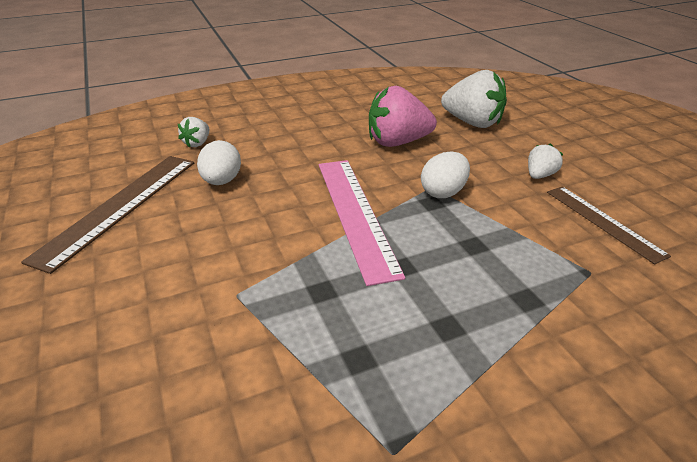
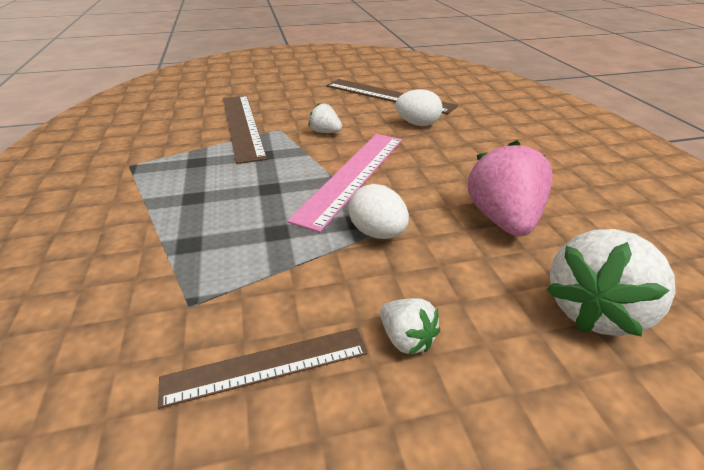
camera: 100 degrees right, 0 degrees up
(197, 143) = (483, 114): white strawberry -> white strawberry (325, 132)
(221, 343) = (242, 126): none -> brown ruler
(355, 214) = (352, 176): pink ruler -> pink ruler turned 60 degrees counterclockwise

